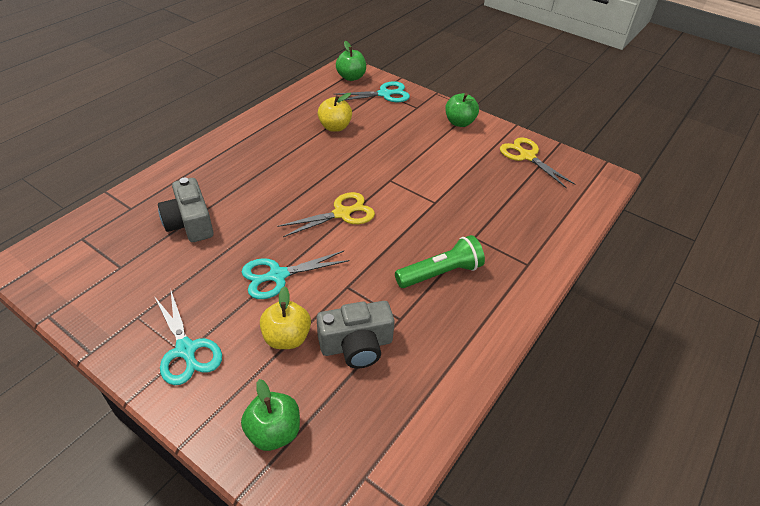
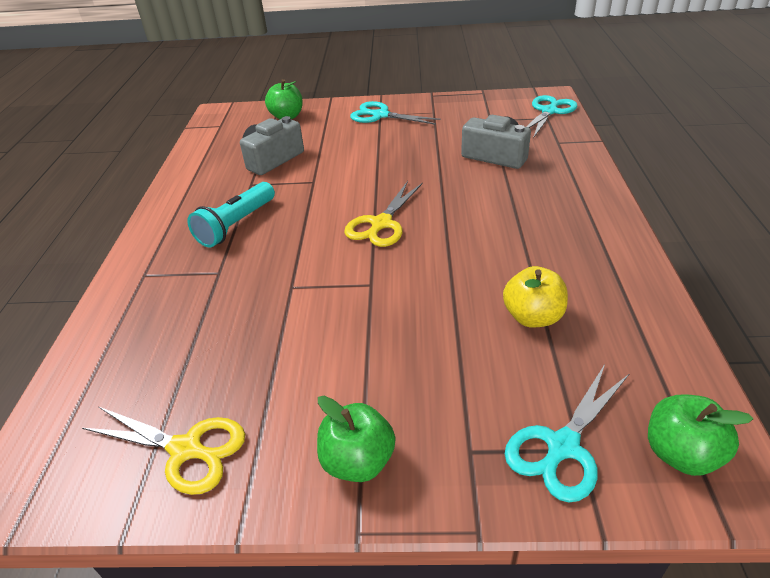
camera: 150 degrees right, 5 degrees down
(278, 275) = (375, 163): turquoise scissors -> turquoise scissors (549, 111)
(287, 338) = (325, 143): yellow apple -> none
(440, 273) = (236, 225): green flashlight -> turquoise flashlight

